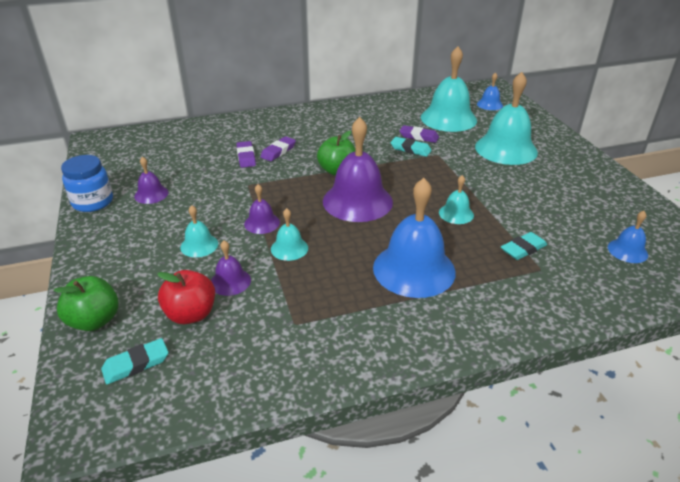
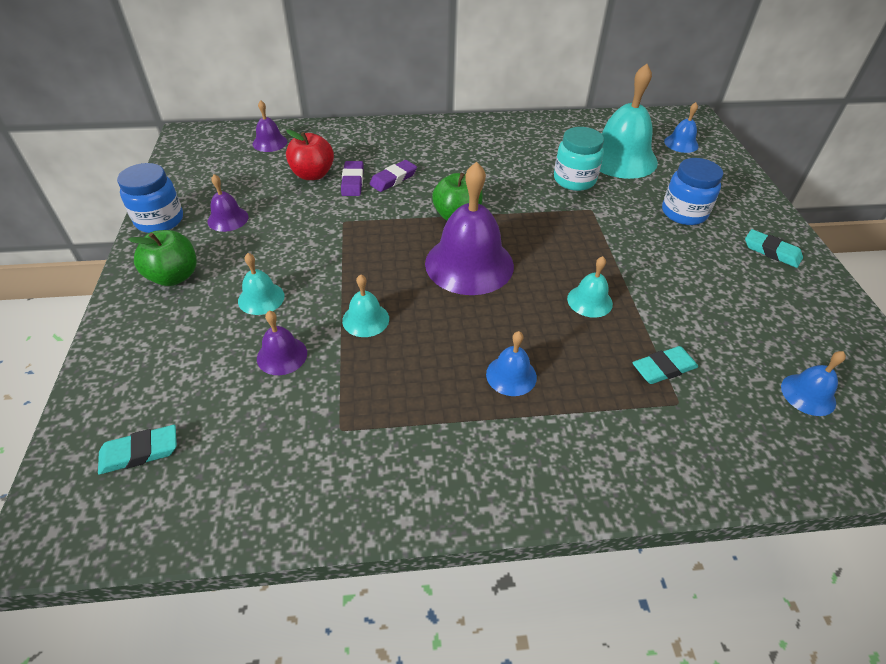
camera: 10 degrees right, 10 degrees up
(94, 321) = (112, 383): green apple -> green apple (174, 276)
(191, 314) = (222, 394): red apple -> red apple (313, 174)
(262, 223) = (343, 278): purple bell -> purple bell (270, 142)
(410, 149) = (558, 197): turquoise eraser -> turquoise eraser (771, 251)
(414, 269) = (511, 375): blue bell -> blue bell, size x0.48
(419, 137) = (574, 180): purple eraser -> turquoise jar
(506, 149) = (684, 213): turquoise bell -> blue jar

